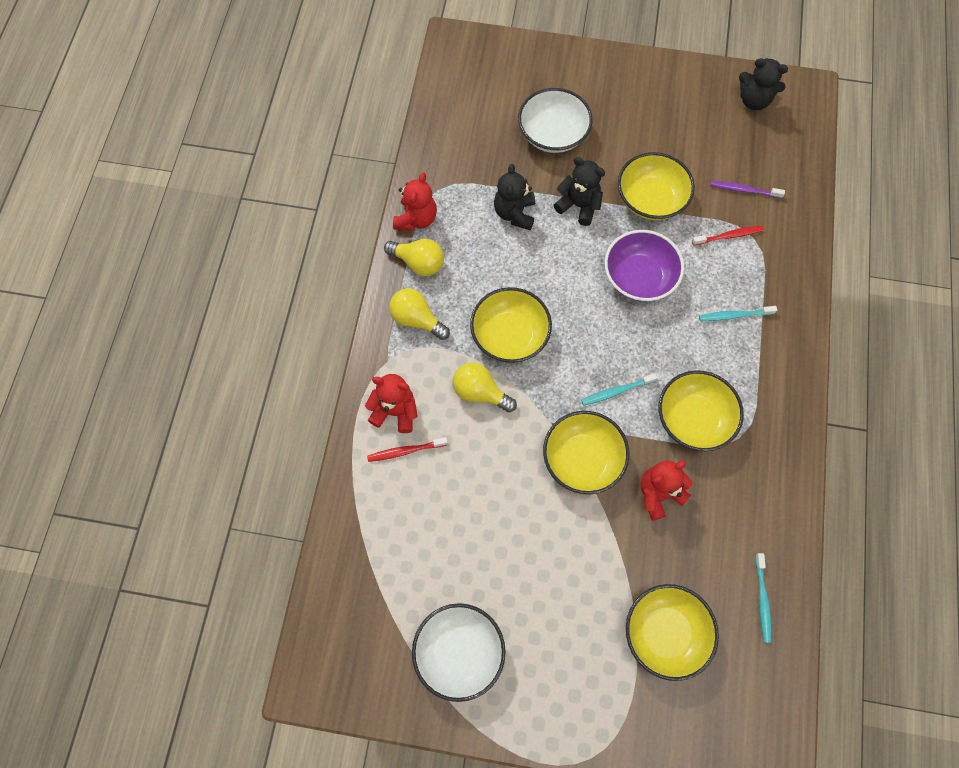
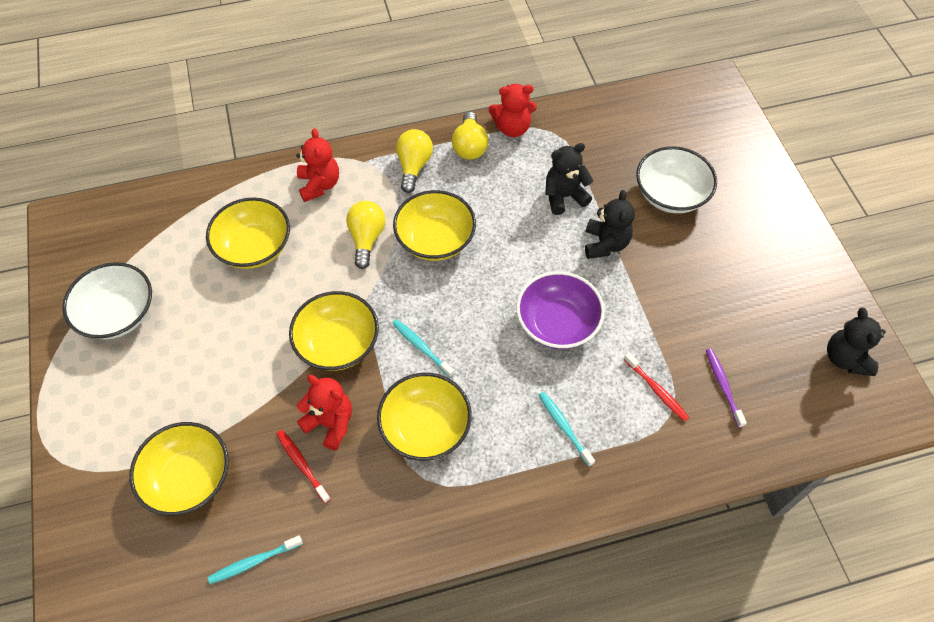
camera: 65 degrees right, 10 degrees down
(406, 451) = (286, 206): red toothbrush -> red toothbrush (302, 465)
(650, 199) = (653, 302): yellow bowl -> yellow bowl (254, 247)

